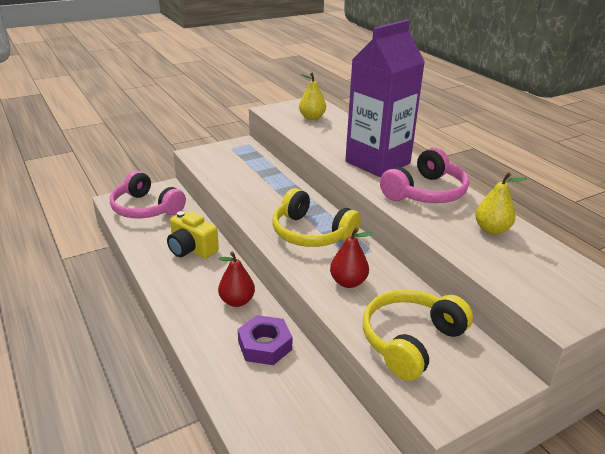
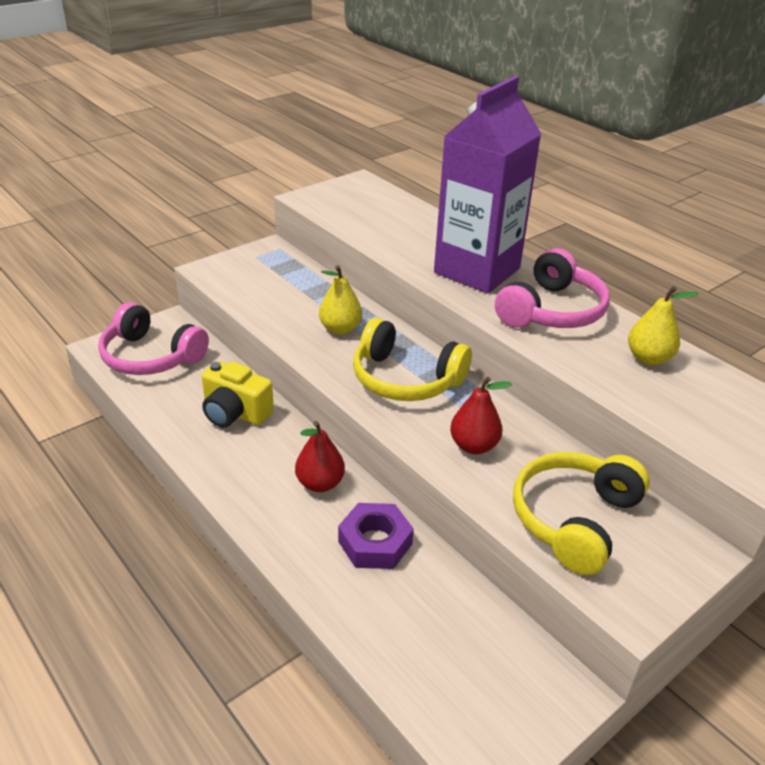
camera: 10 degrees left, 5 degrees up
(312, 117) = (367, 206): yellow pear -> yellow pear (340, 329)

